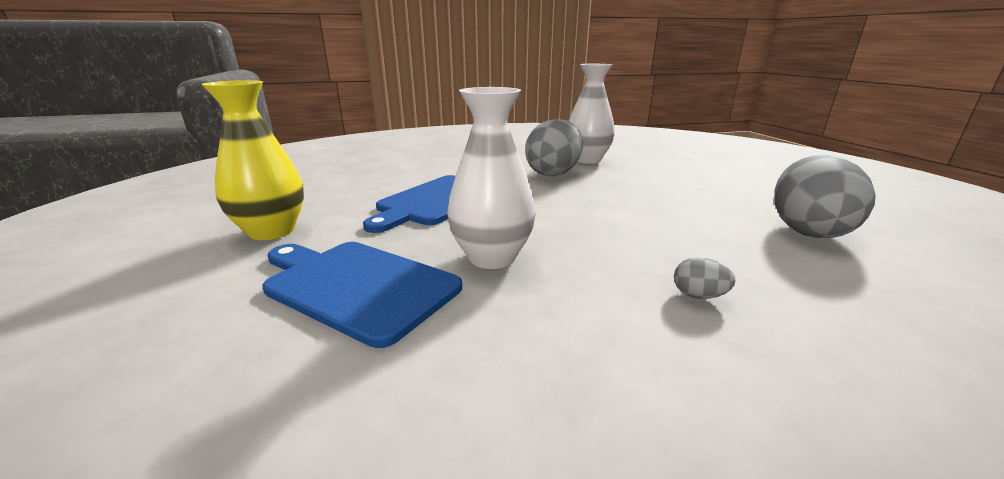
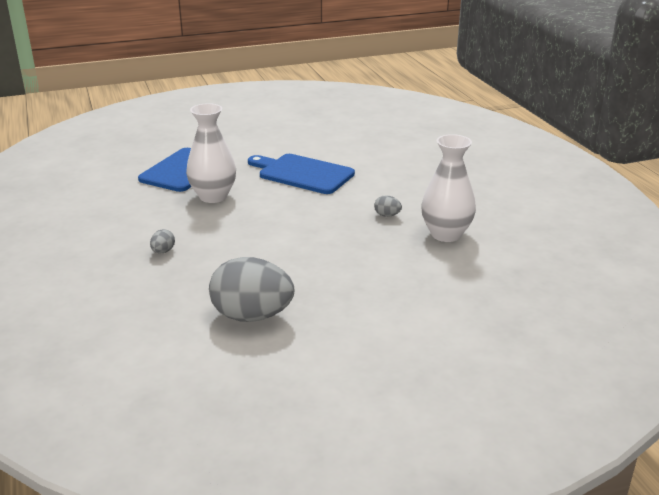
camera: 85 degrees right, 5 degrees up
(272, 231) = (249, 138): yellow vase -> none
(553, 173) = (387, 215): grey egg -> grey egg, size x0.41

